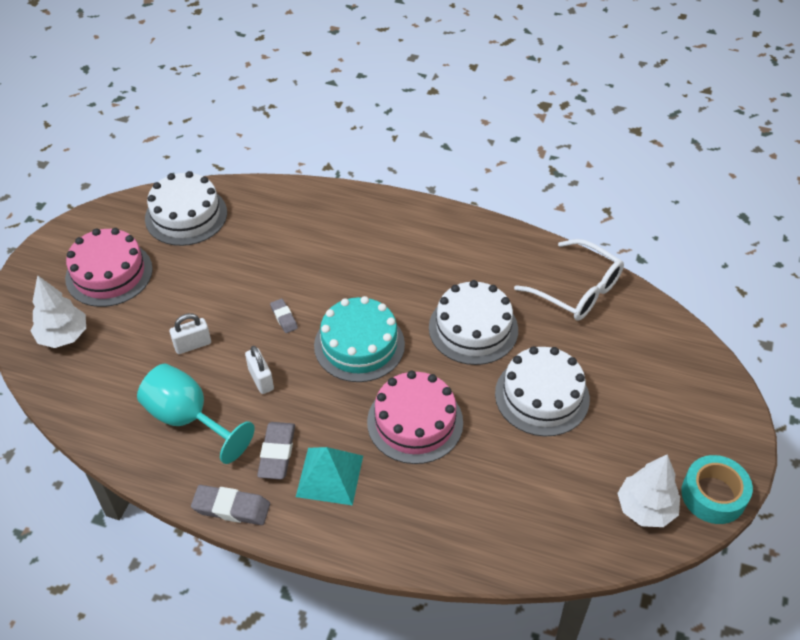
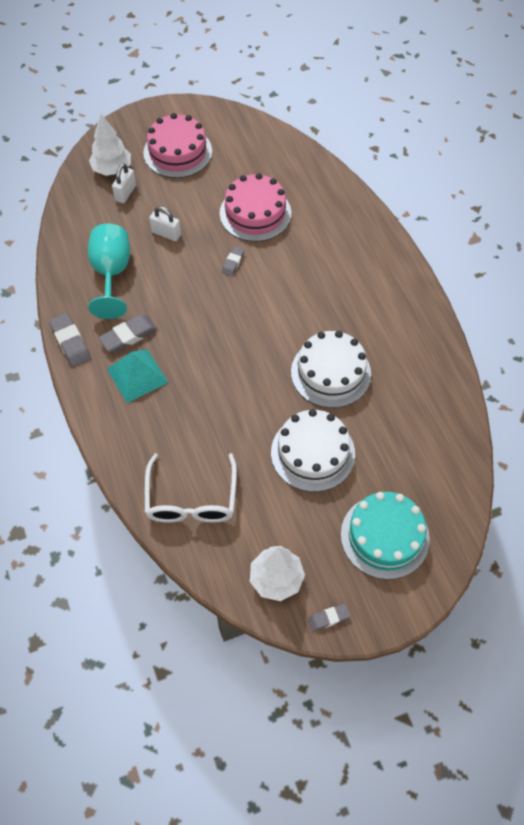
camera: 50 degrees right, 10 degrees up
(186, 215) = (261, 151): white cake -> none
(261, 379) = (174, 287): white padlock -> white padlock (125, 193)
(359, 345) = (251, 318): turquoise cake -> turquoise cake (385, 536)
(415, 422) = (220, 392): pink cake -> pink cake (255, 213)
(576, 289) = (432, 412): white glasses -> white glasses (191, 498)
(713, 495) = (328, 618): turquoise tape -> grey eraser

